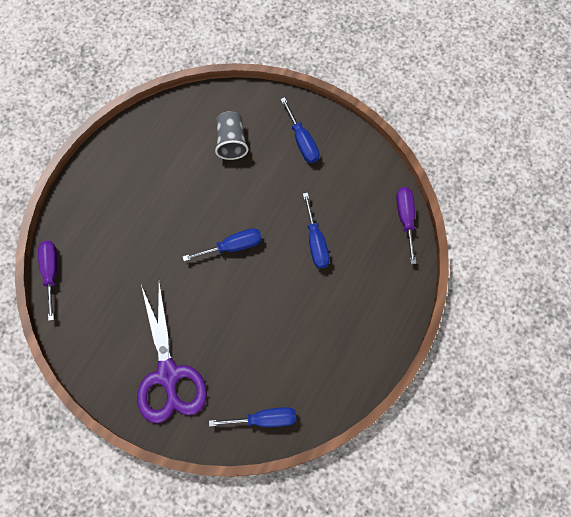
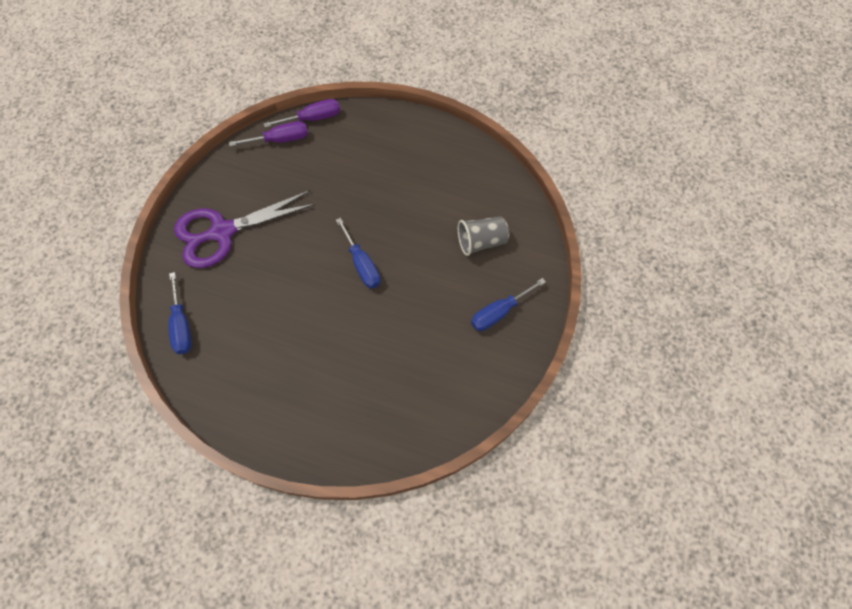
camera: 80 degrees right, 5 degrees down
(316, 242) = (379, 345): blue screwdriver -> none
(405, 219) = (424, 441): purple screwdriver -> purple screwdriver (280, 139)

